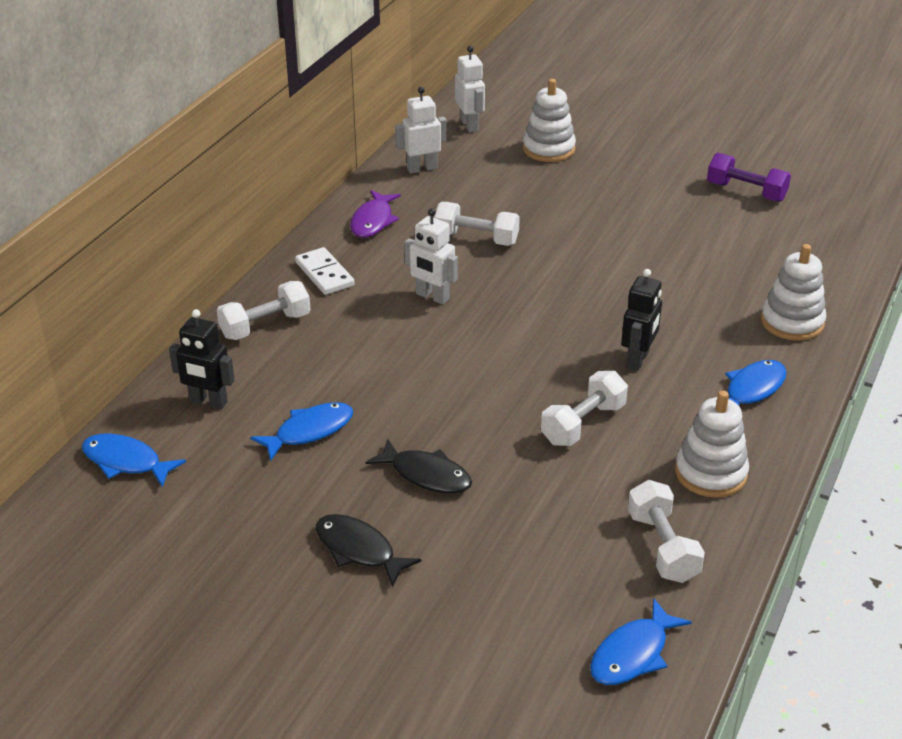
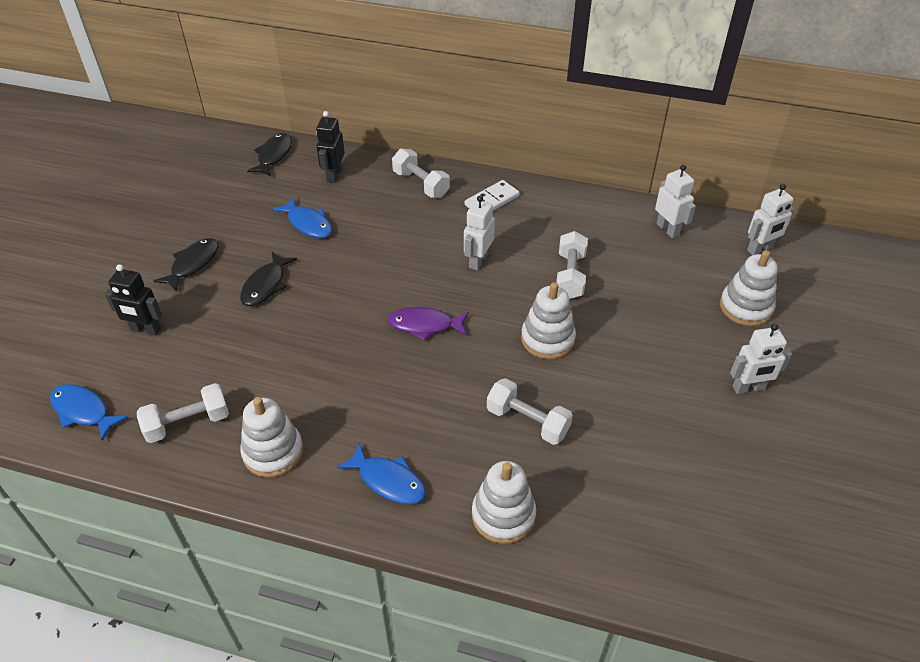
camera: 80 degrees right, 10 degrees up
(126, 462) = (274, 155): blue fish -> black fish
(373, 221) = (573, 214): purple fish -> purple fish (424, 325)
(569, 266) = (547, 339): none -> white stacking toy
(583, 424) = (329, 365): white dumbbell -> white dumbbell (527, 421)
(638, 360) = (419, 395): black robot -> black robot (145, 330)
(650, 169) = (748, 388): none -> white robot
(746, 192) = (741, 474): purple dumbbell -> none

